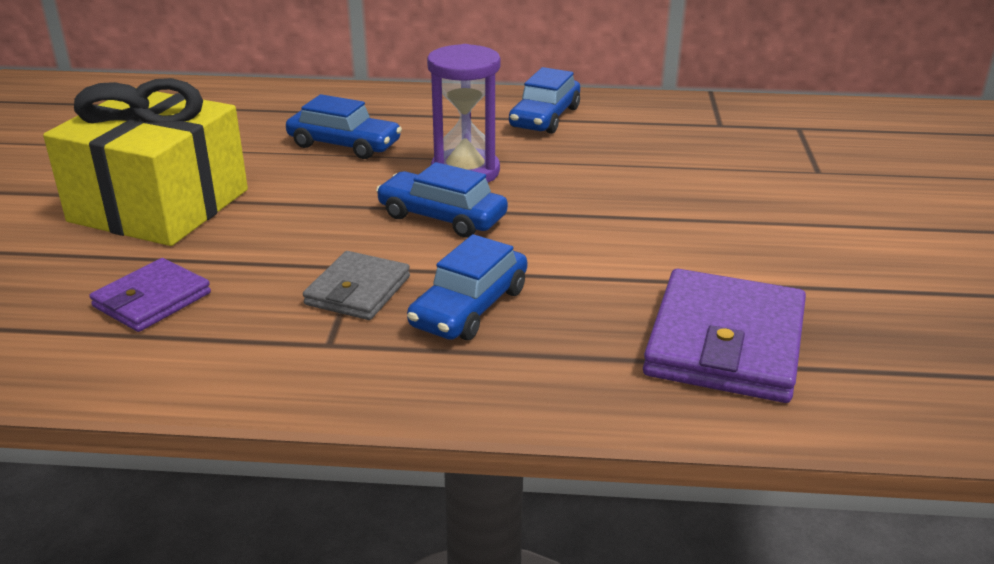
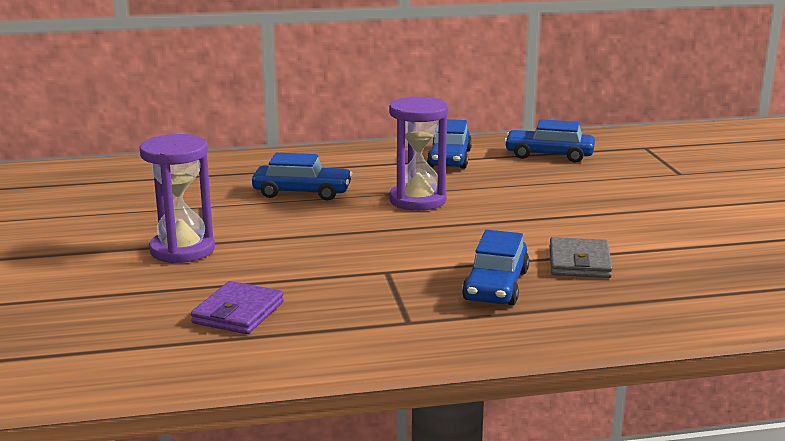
camera: 15 degrees left, 10 degrees down
(159, 205) = (182, 250): yellow gift -> purple hourglass
(358, 291) = (401, 286): grey wallet -> grey wallet (579, 262)
(442, 217) = (425, 231): blue car -> blue car (549, 155)
(725, 343) = (695, 283): purple wallet -> none

